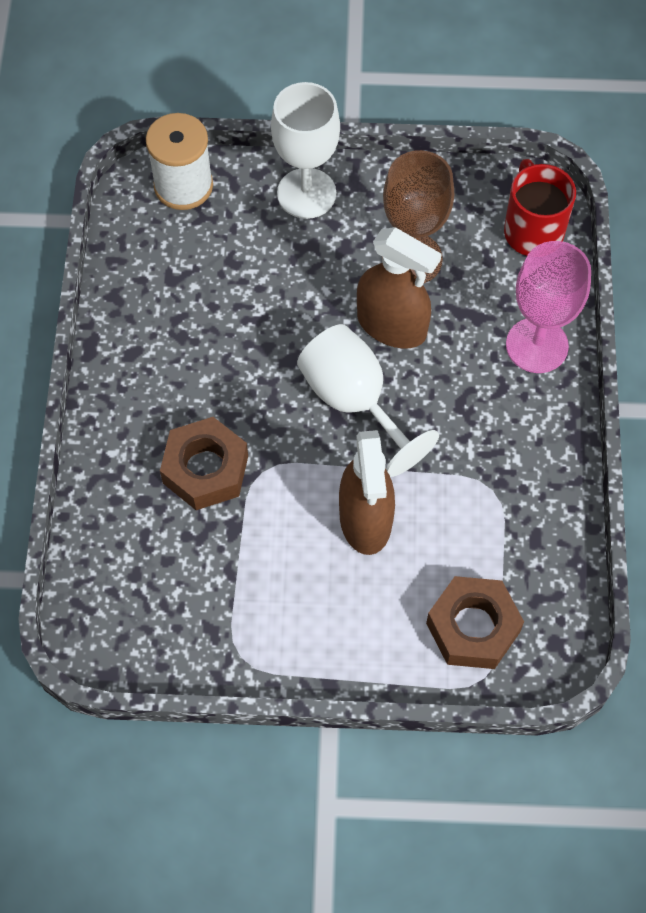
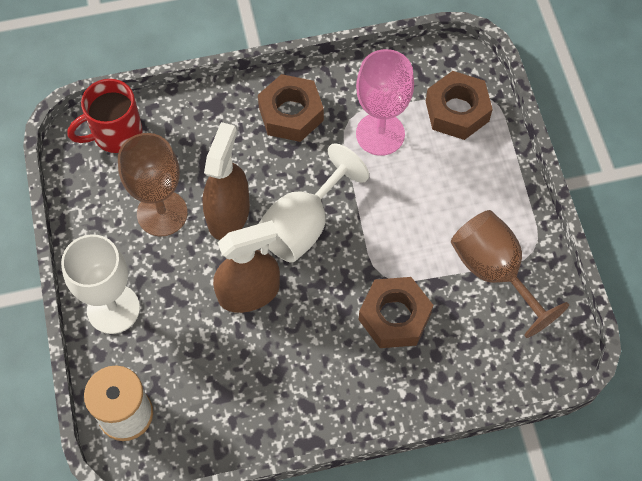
camera: 105 degrees left, 0 degrees up
(226, 600) = (495, 272): none -> brown goblet
(365, 519) = (399, 195): brown spray bottle -> brown spray bottle (249, 293)
(516, 423) = (291, 114): none -> brown nut
(537, 345) = (220, 113): pink goblet -> pink goblet (380, 134)

